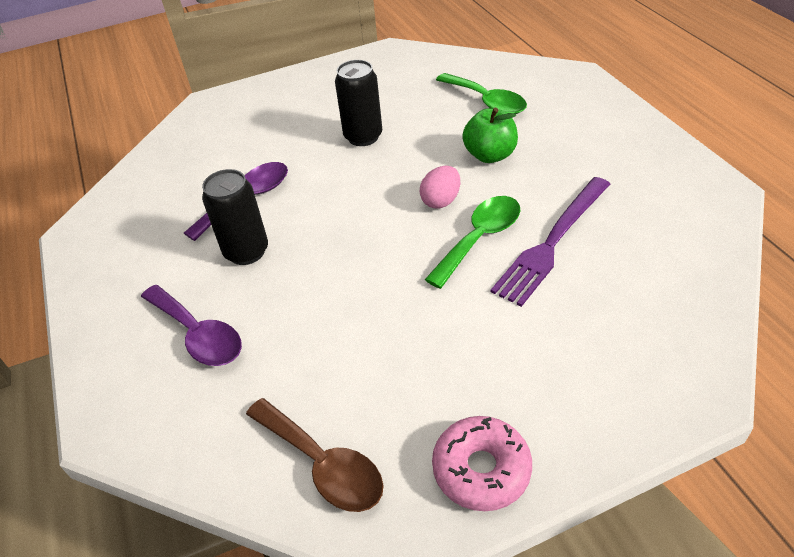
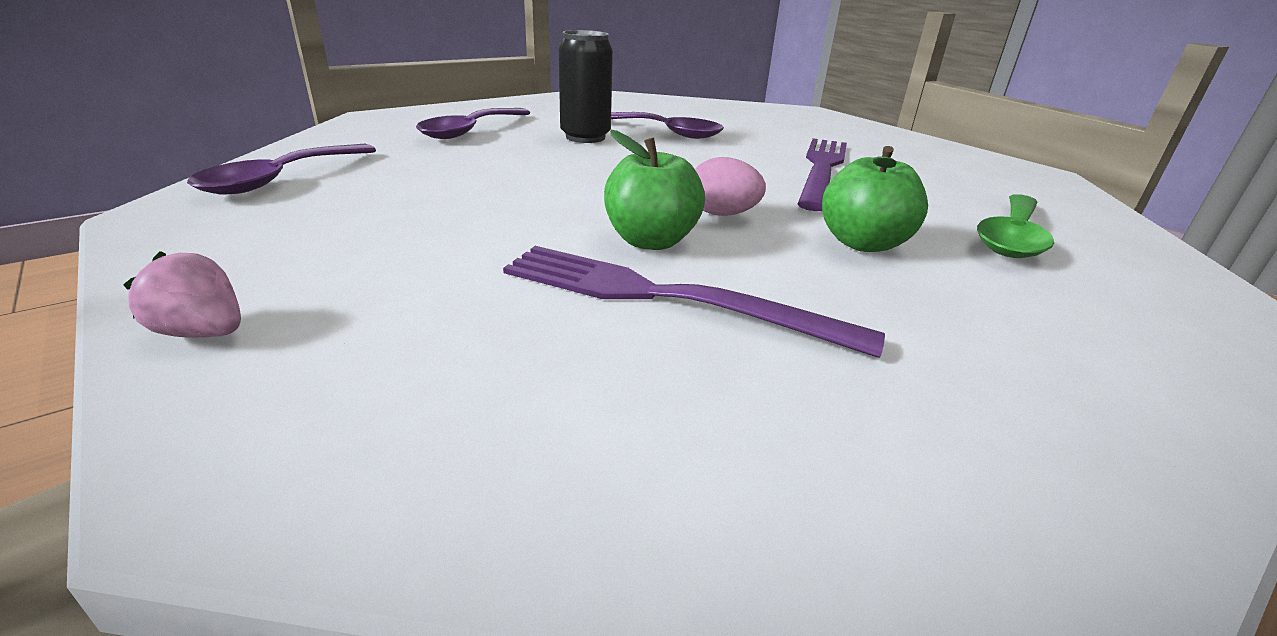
camera: 70 degrees right, 15 degrees down
(323, 464) = (280, 179): brown spoon -> purple spoon
(363, 137) = (822, 169): black can -> purple fork
(480, 238) = (651, 241): green spoon -> green apple
(481, 469) = (207, 252): pink donut -> none
(592, 435) = (203, 332): none -> pink strawberry

